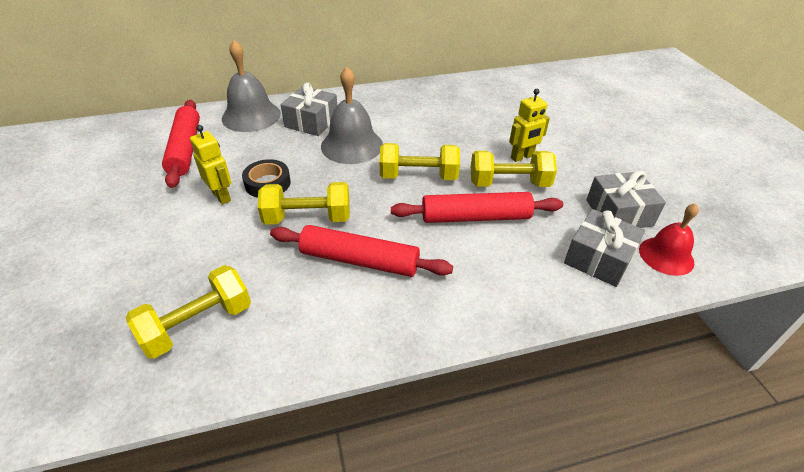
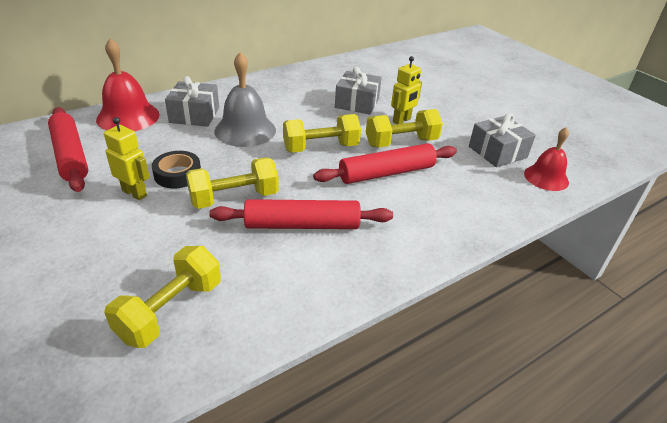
camera: 20 degrees left, 5 degrees down
(251, 116) = (128, 117): grey bell -> red bell
(598, 258) = (498, 188): grey gift -> grey gift (357, 103)

